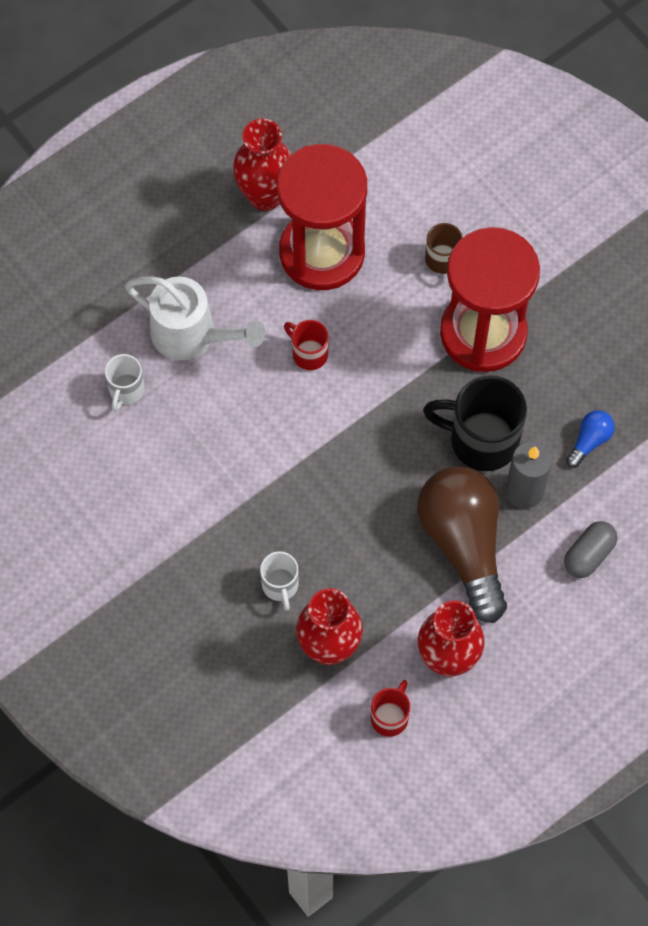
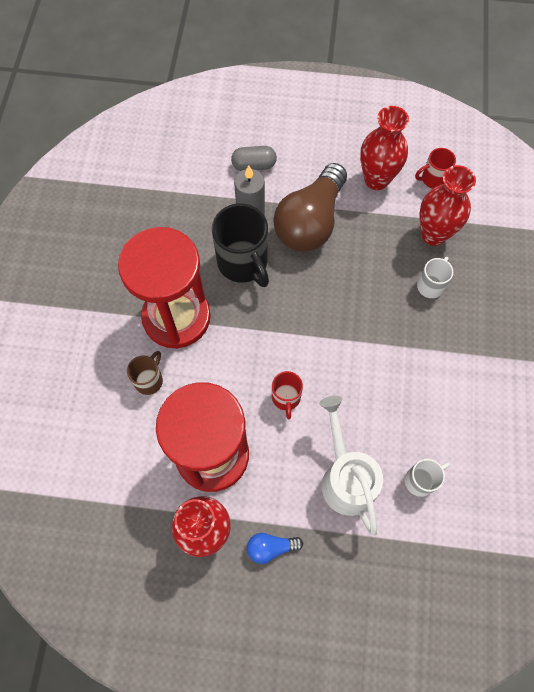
camera: 135 degrees left, 0 degrees up
(589, 441) = (189, 214): blue light bulb -> blue light bulb (271, 547)

